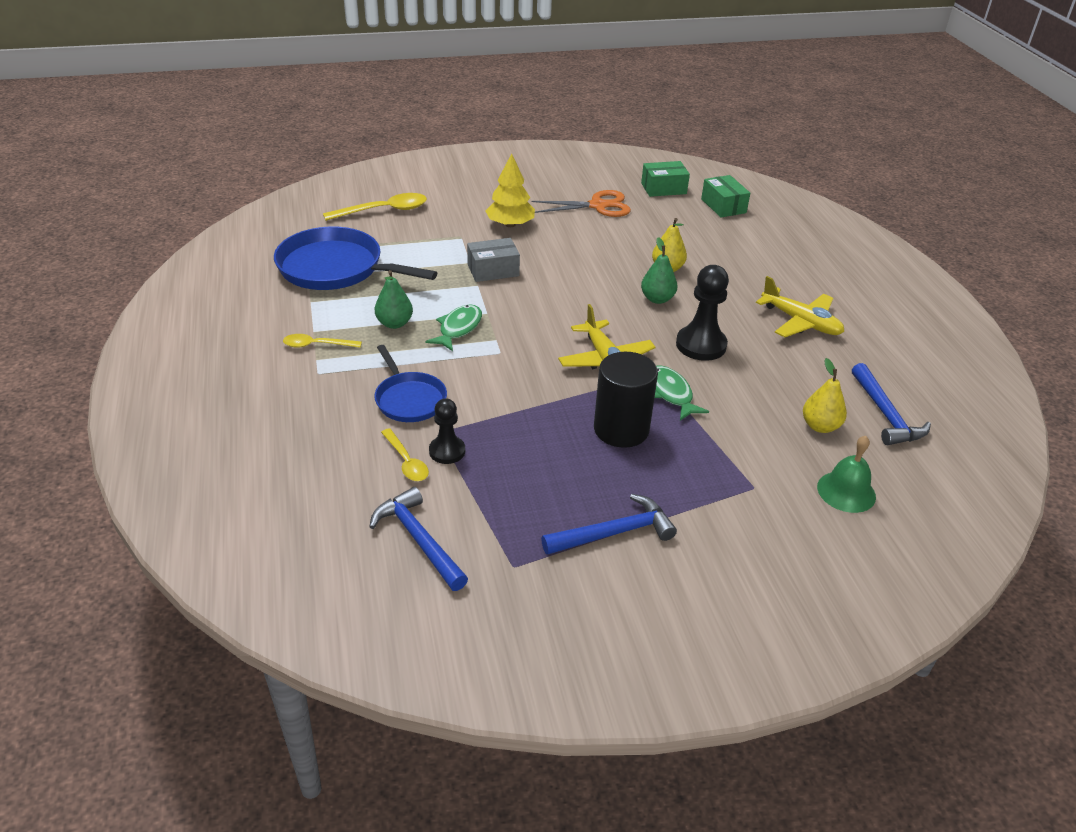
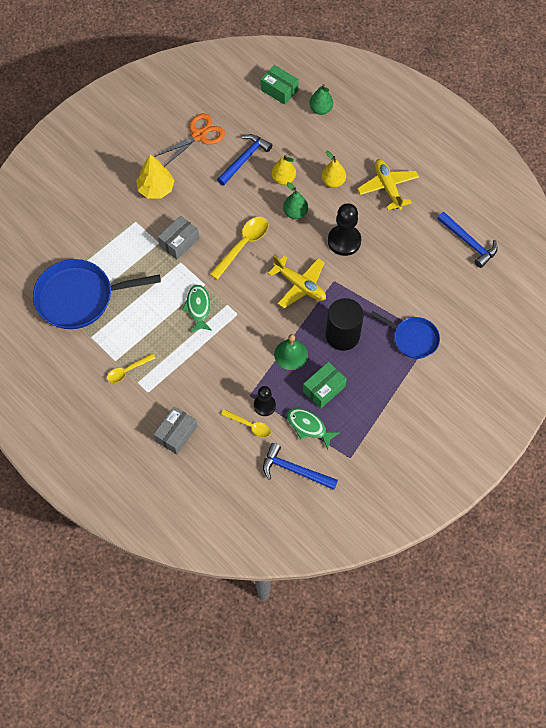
camera: 30 degrees left, 25 degrees up
(306, 426) = (176, 434): none -> grey box
(383, 211) = (61, 221): yellow spoon -> yellow spoon (243, 245)
(394, 323) = (157, 326): green pear -> green pear (320, 109)
(409, 399) = (215, 381): blue pan -> blue pan (413, 338)
(614, 533) = (383, 408): blue hammer -> blue hammer (244, 159)
(663, 188) = (229, 91): green box -> green box (324, 389)
(670, 393) = (351, 292): green fish -> green fish (308, 426)
(800, 322) = (387, 187): yellow plane -> yellow plane turned 120 degrees counterclockwise
(820, 426) = (440, 272): yellow pear -> yellow pear (333, 182)
(846, 491) = (475, 313): green bell -> green bell (291, 354)

